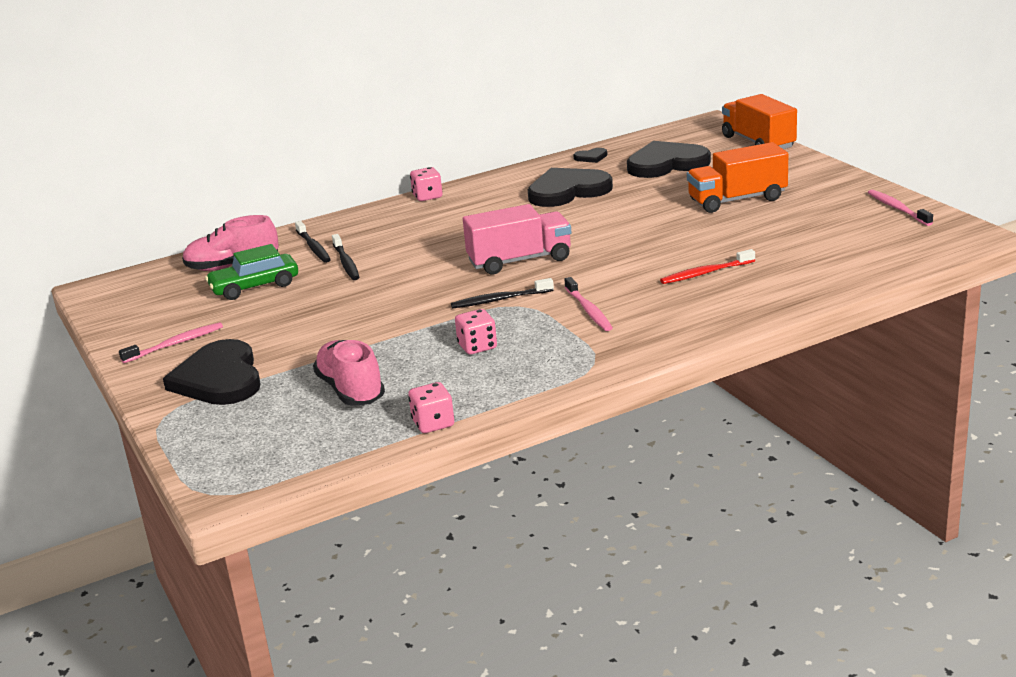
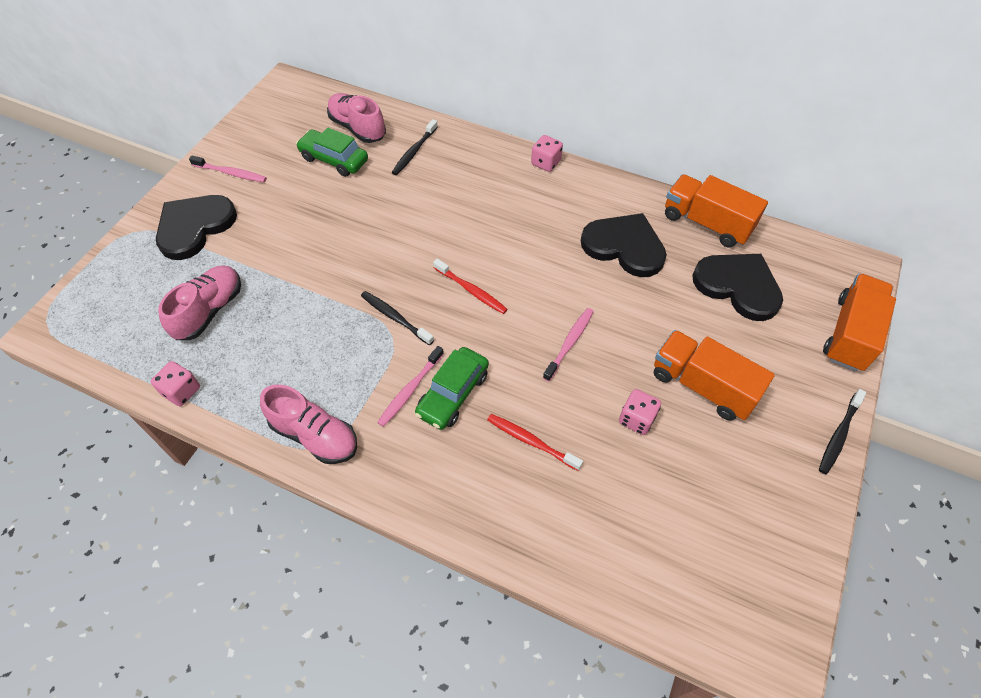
camera: 50 degrees right, 30 degrees up
(346, 263) = (401, 185): black toothbrush -> black toothbrush (839, 435)
(477, 346) = (310, 349): pink dice -> pink dice (636, 419)
(519, 260) = (471, 290): pink truck -> red toothbrush
(579, 364) = (315, 435): none -> pink shoe
(591, 157) = (706, 223): black heart -> orange truck
(618, 293) = (453, 394): none -> green car
(898, 209) = (790, 545): pink toothbrush -> pink toothbrush (569, 343)

